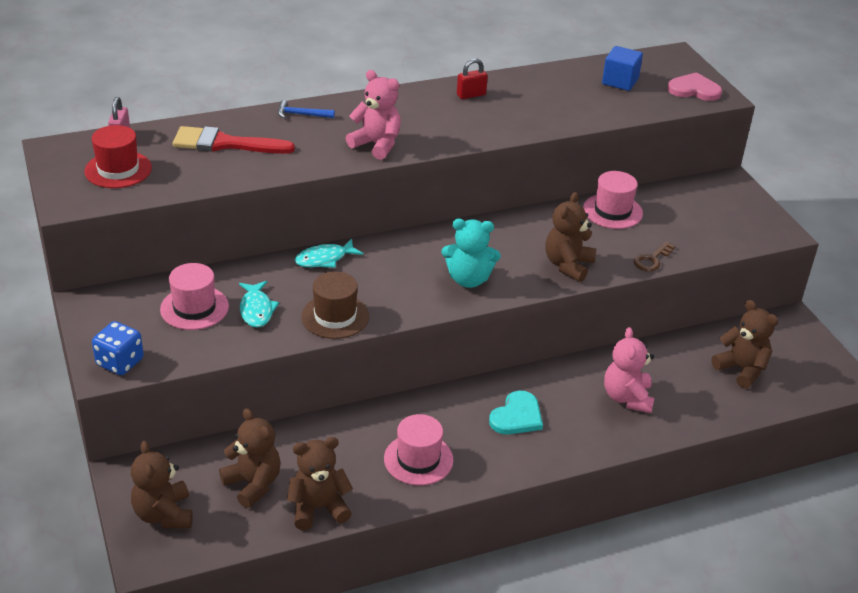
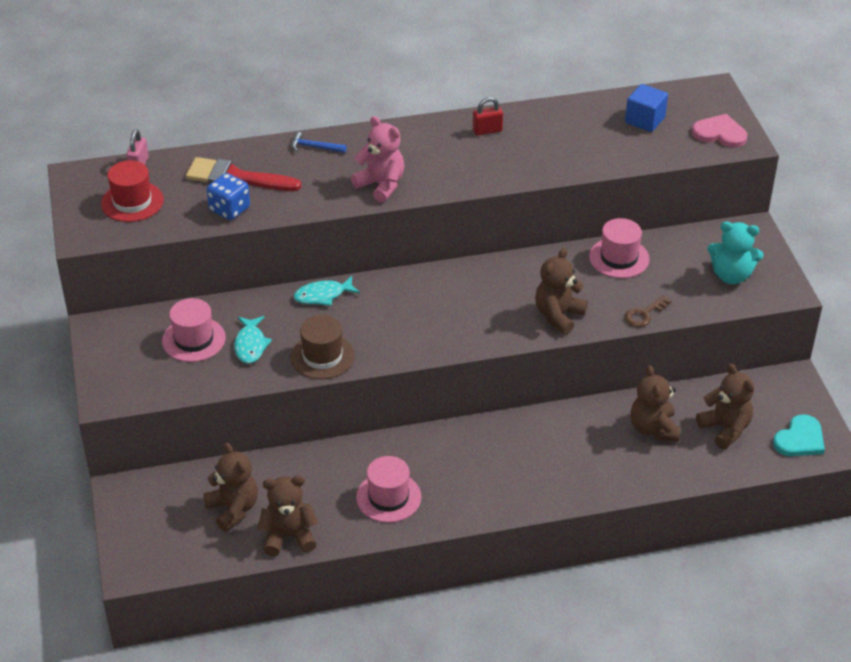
camera: 10 degrees right, 5 degrees up
(120, 362) = (120, 390): blue dice -> blue dice (229, 209)
(164, 514) = (150, 531): brown teddy bear -> brown teddy bear (653, 429)
(468, 279) = (457, 325): turquoise teddy bear -> turquoise teddy bear (731, 275)
(517, 416) = (490, 461): turquoise heart -> turquoise heart (800, 439)
(627, 398) = (602, 450): pink teddy bear -> none

